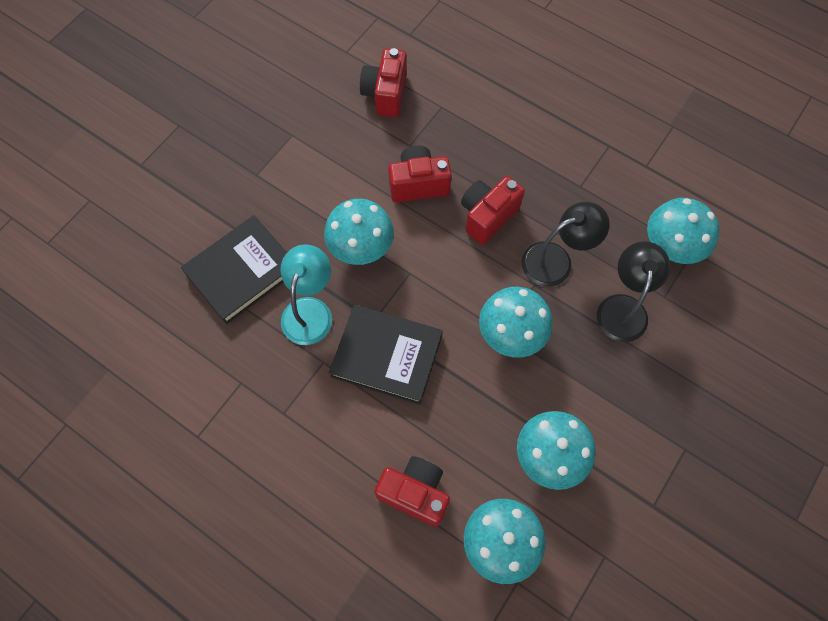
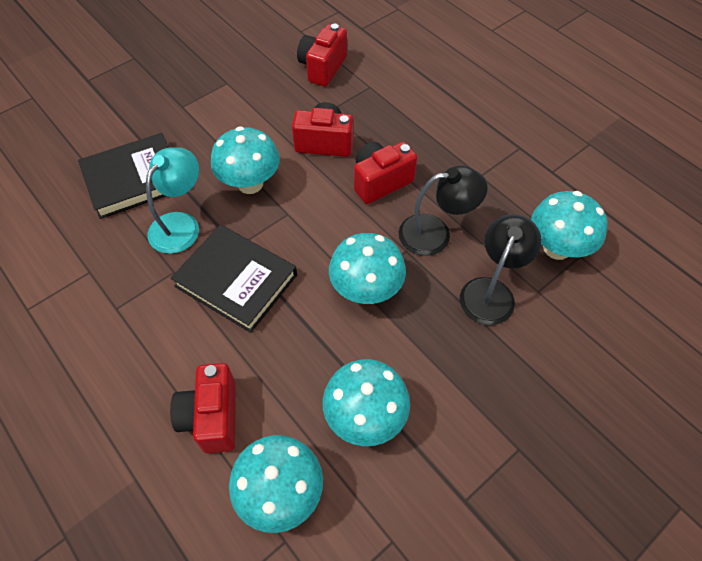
camera: 15 degrees right, 10 degrees down
(415, 493) = (212, 417): red camera -> red camera turned 135 degrees counterclockwise

